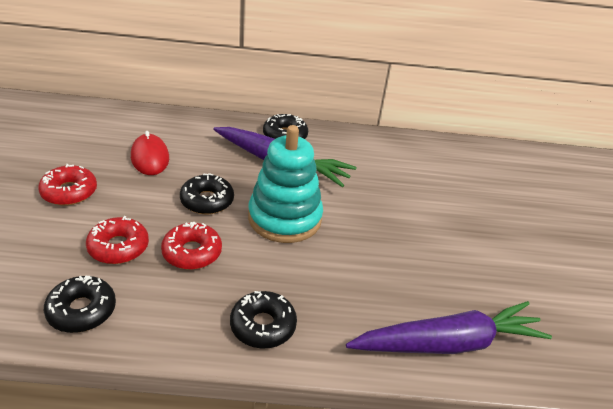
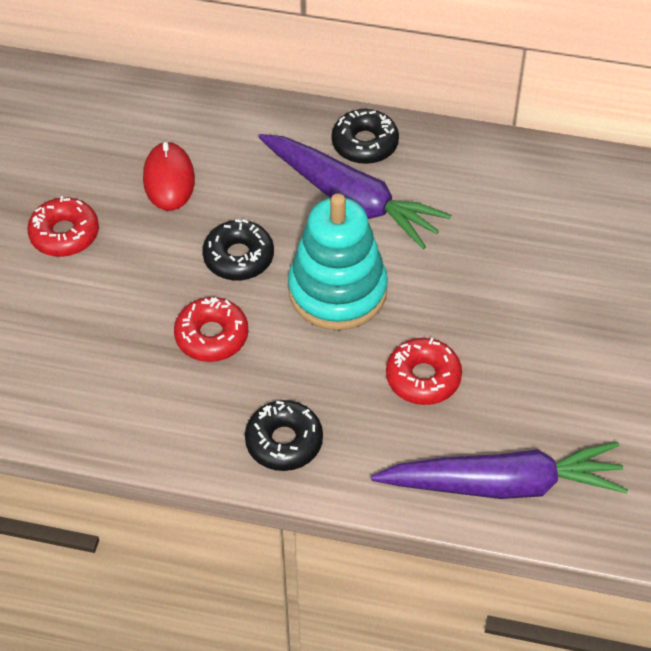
camera: 15 degrees right, 15 degrees up
(82, 310) = (82, 405): black donut -> none
(118, 247) = (124, 322): red donut -> red donut (423, 378)

